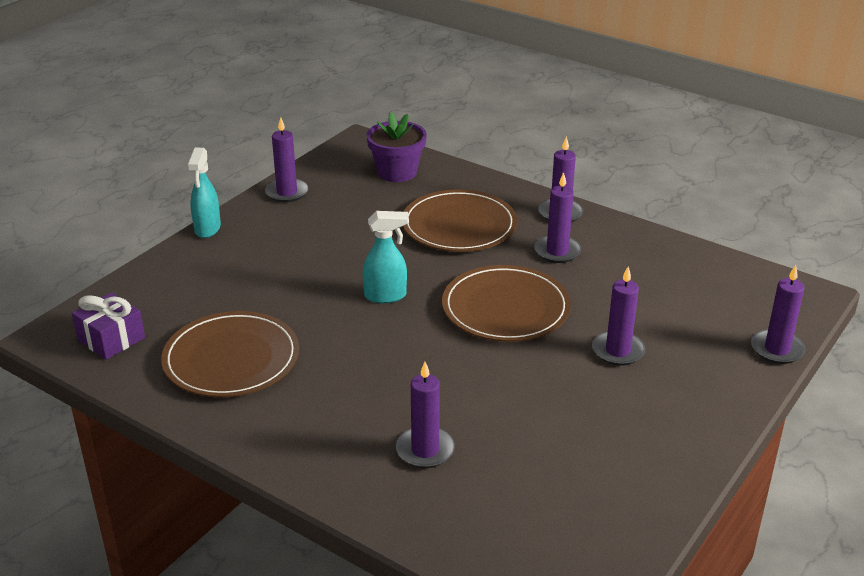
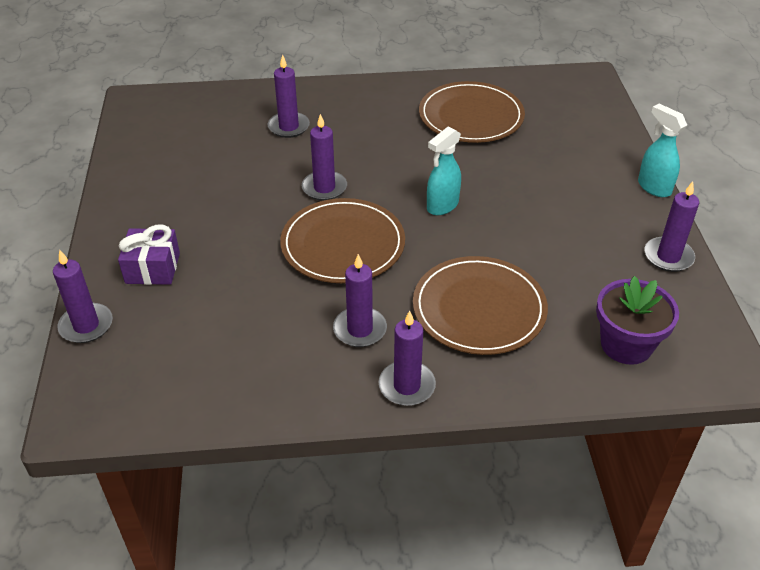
camera: 140 degrees right, 10 degrees up
(111, 339) = (556, 92): purple gift -> purple gift (152, 268)
(618, 351) = (221, 253): purple candle -> purple candle (324, 188)

